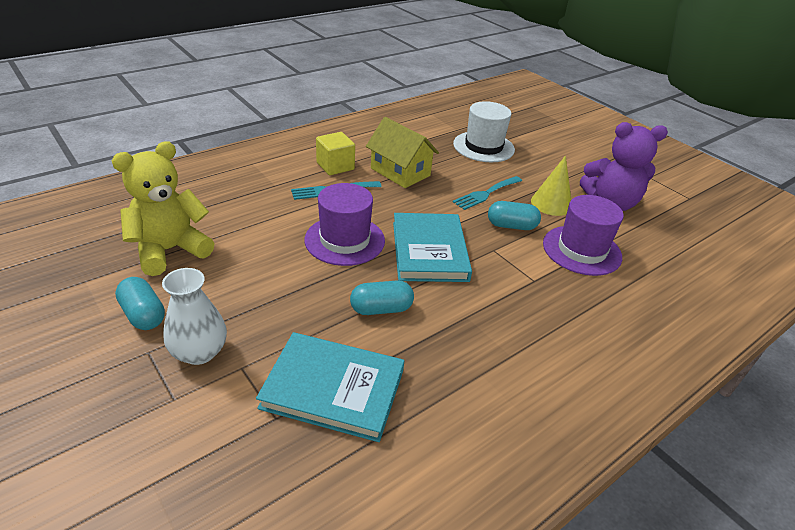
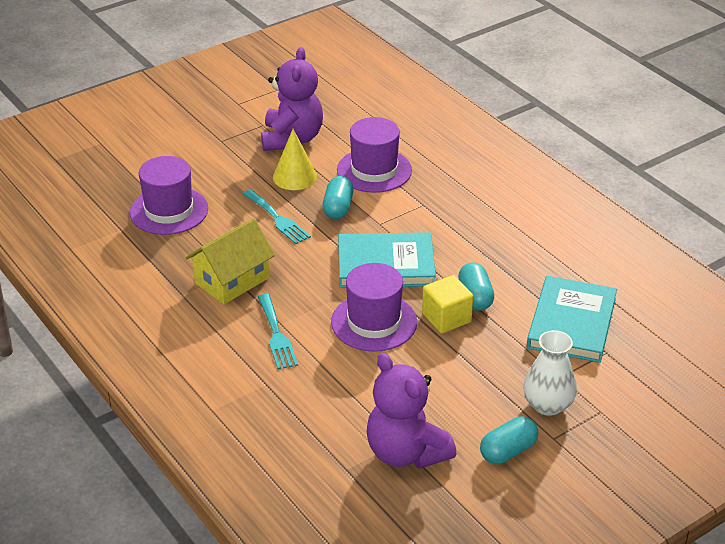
camera: 85 degrees left, 0 degrees up
(170, 250) = (406, 452): yellow teddy bear -> purple teddy bear
(335, 166) = (219, 334): yellow cube -> yellow cube (446, 318)
(483, 147) = (169, 211): white hat -> purple hat

